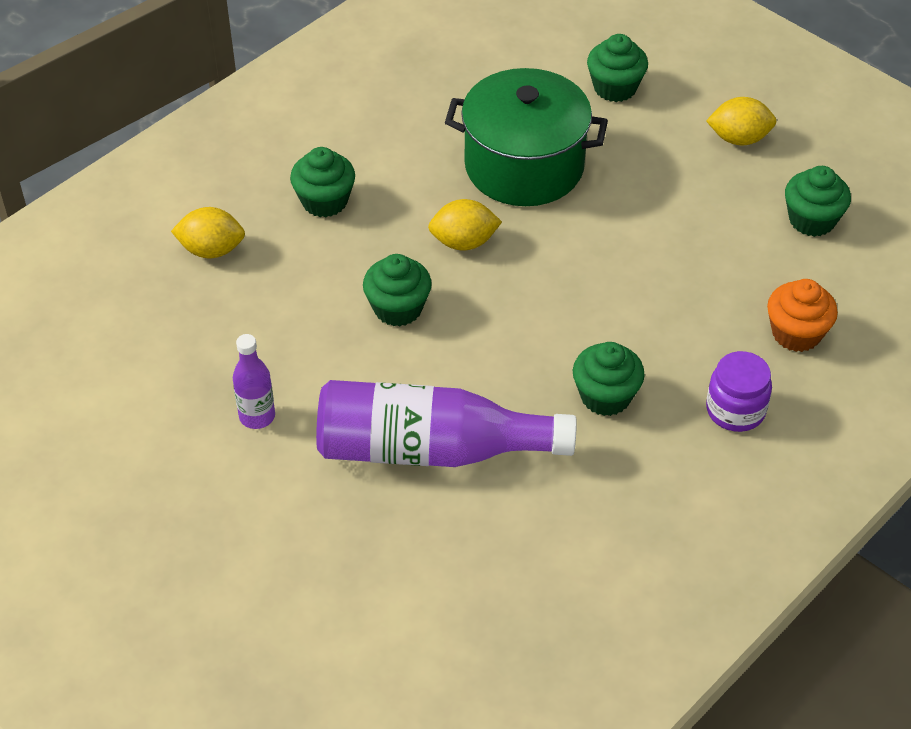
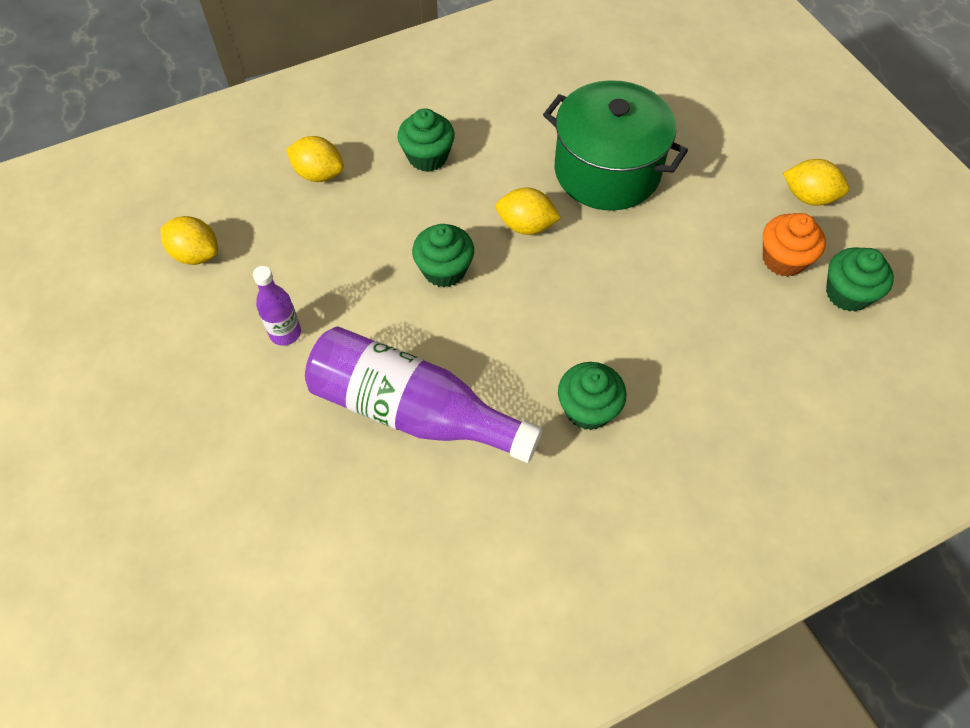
camera: 20 degrees right, 10 degrees up
(115, 367) = (196, 254): none -> yellow lemon
(615, 88) = (715, 121): green cupcake -> none
(735, 410) = (702, 461): purple jar -> none
(796, 333) = (790, 401): orange cupcake -> orange cupcake (783, 259)

